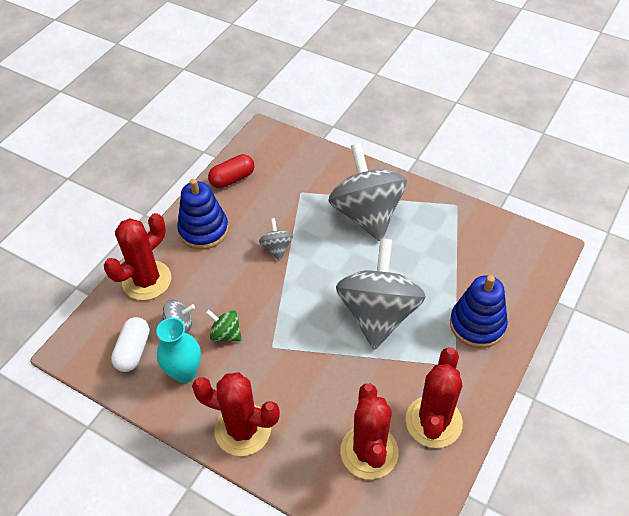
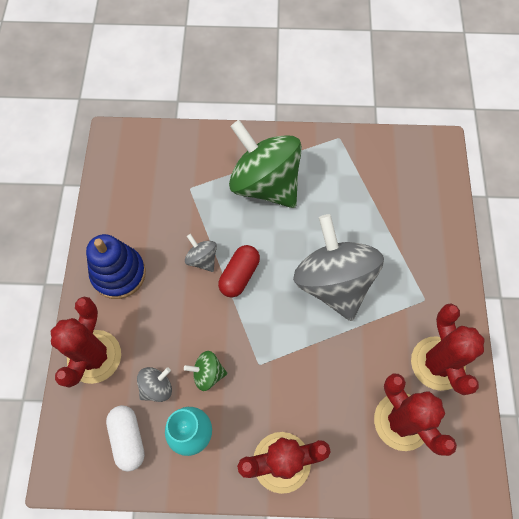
camera: 30 degrees left, 15 degrees up
(232, 179) = (113, 203): red capsule -> red capsule (239, 275)
(366, 214) = (265, 184): grey spinning top -> green spinning top
(477, 324) = (421, 251): blue stacking toy -> none

